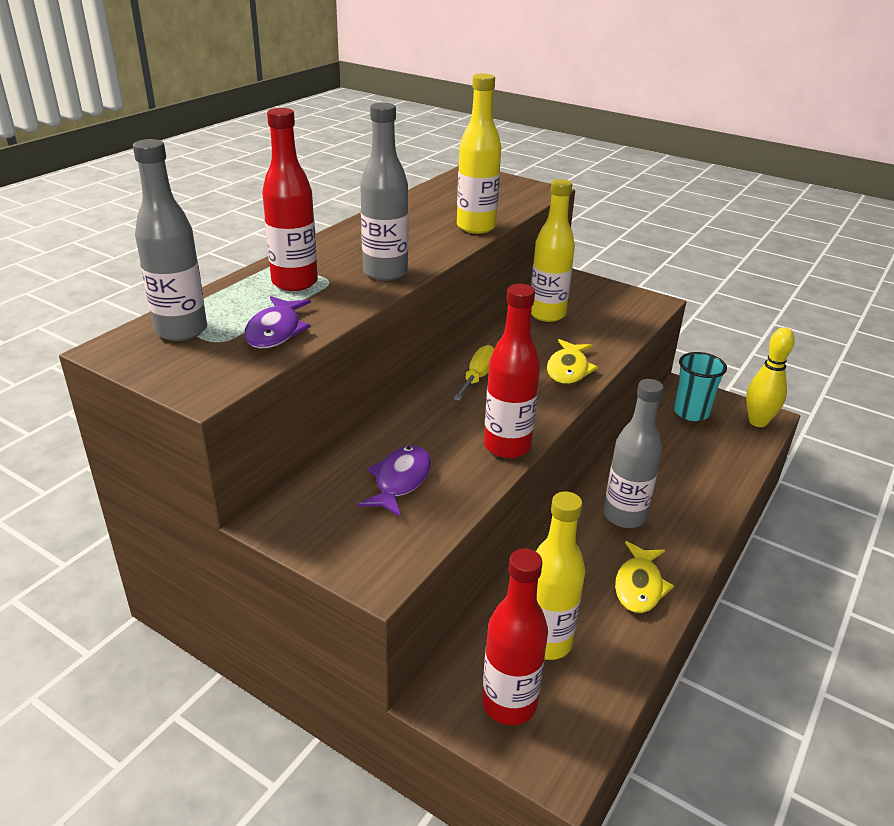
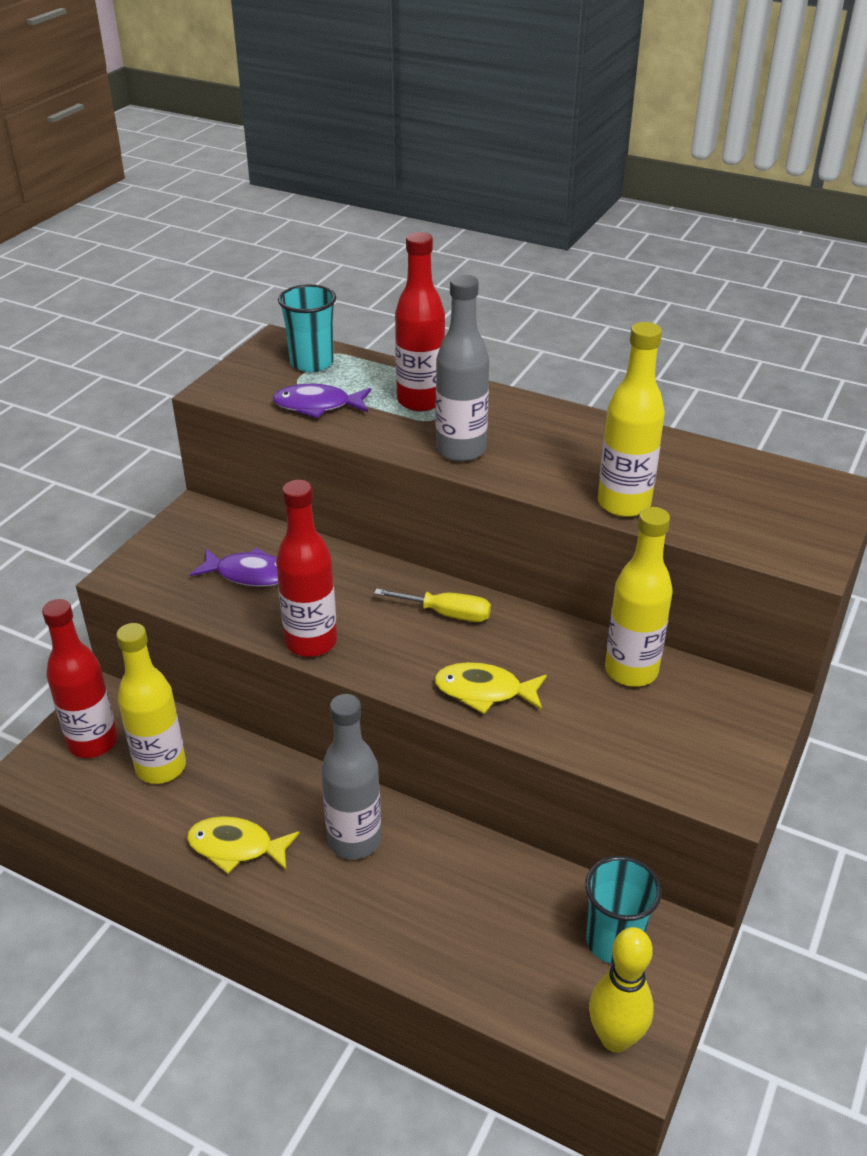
camera: 85 degrees right, 5 degrees up
(181, 330) = (312, 363): grey bottle -> turquoise cup

